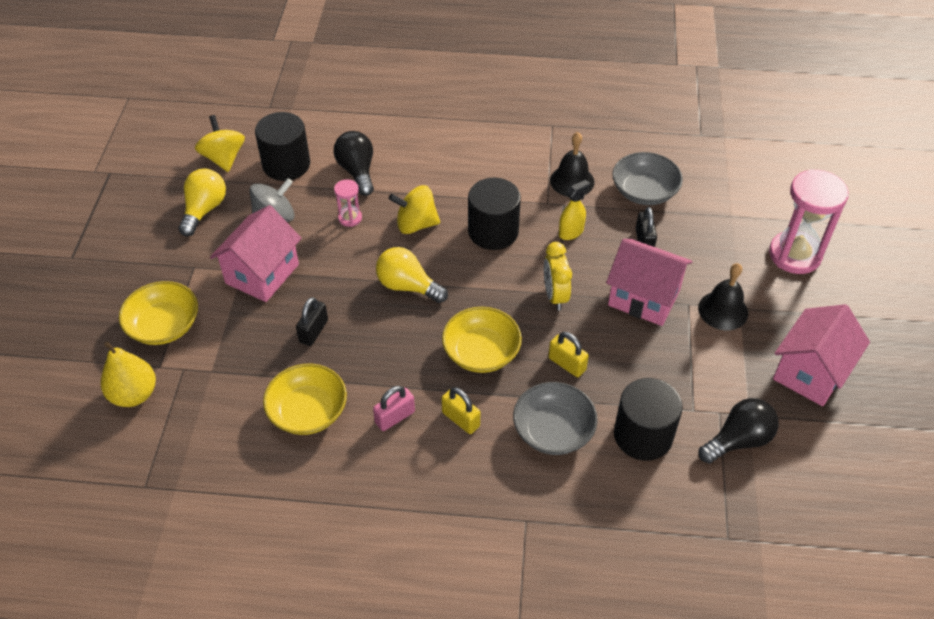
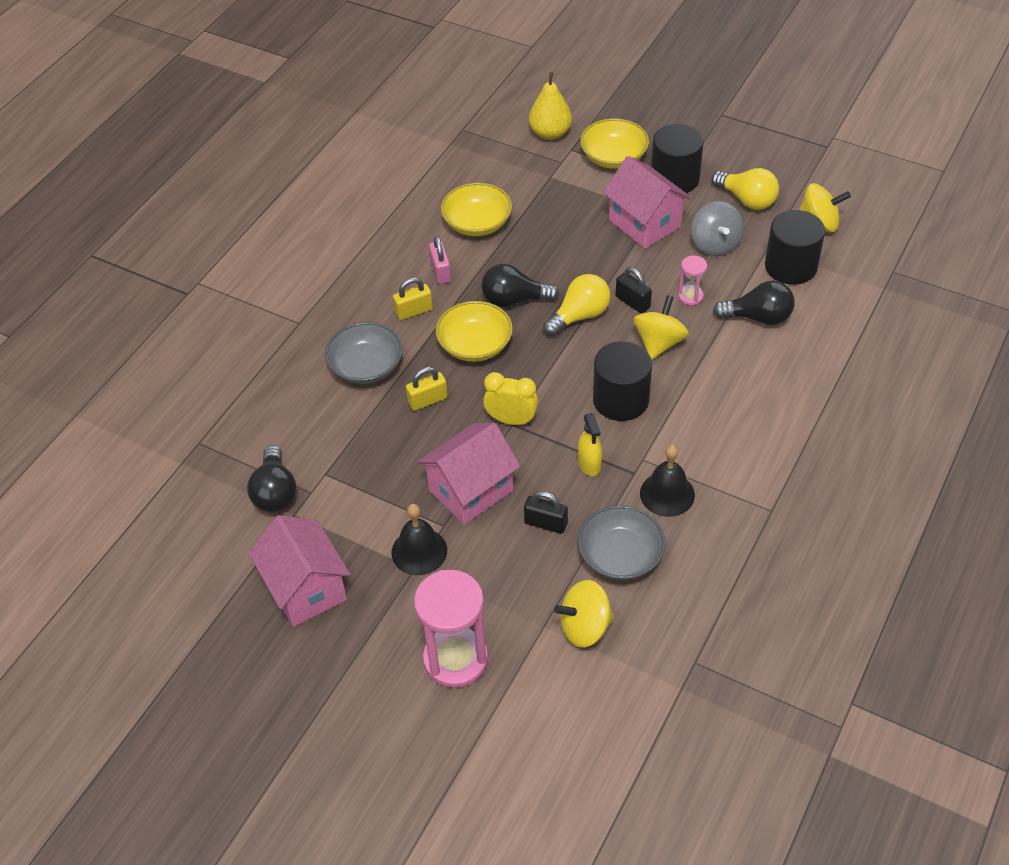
camera: 115 degrees right, 0 degrees up
(313, 331) = (559, 243): black padlock -> black padlock (632, 302)
(408, 341) = (514, 300): none -> black light bulb
(643, 435) = (323, 425): black cylinder -> black cylinder (674, 178)
(716, 194) = (585, 627): none -> yellow spinning top

